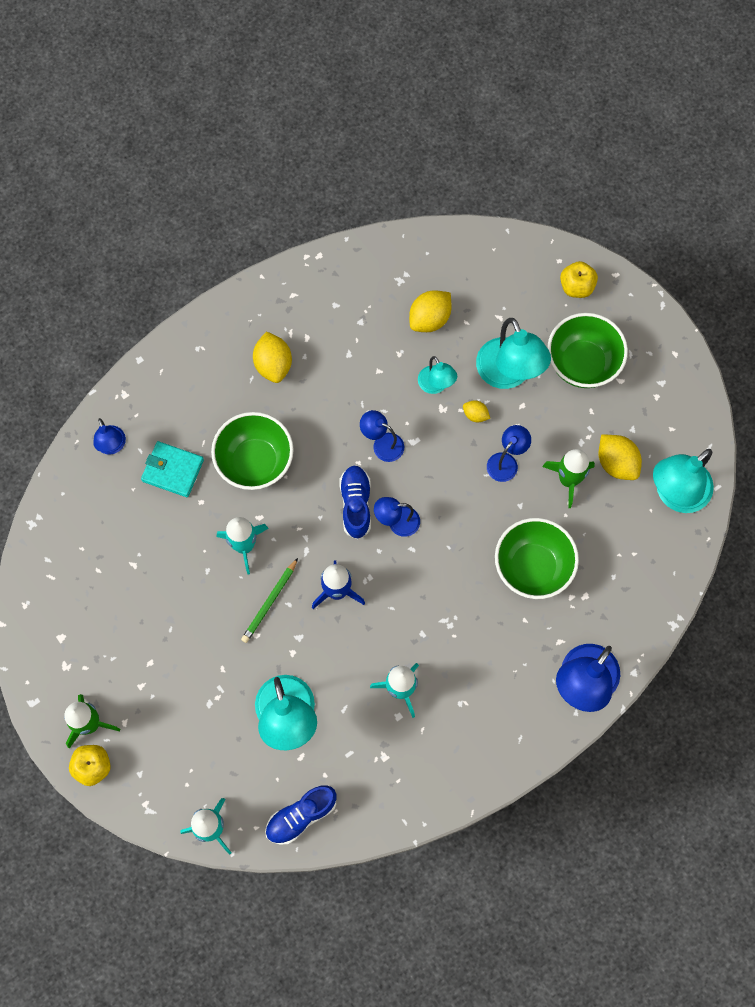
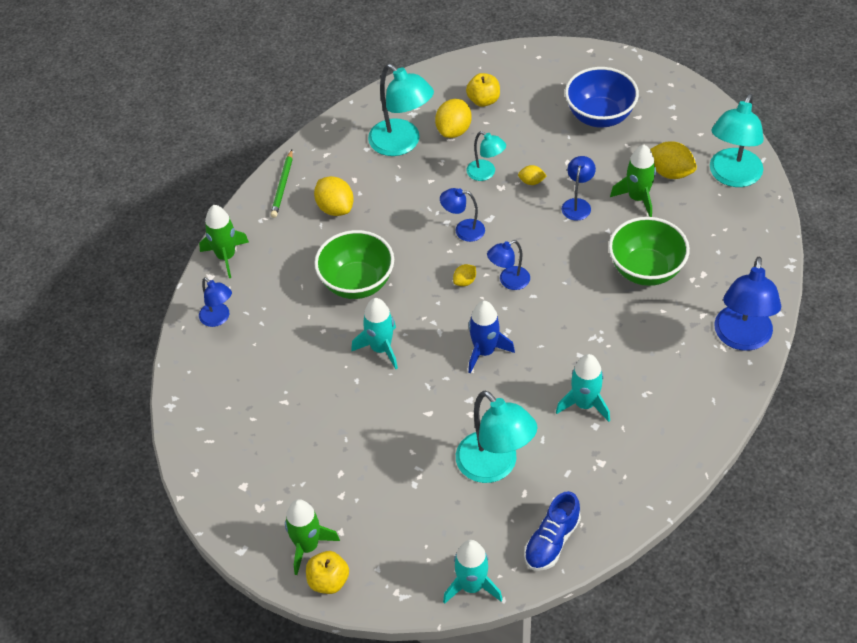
camera: 20 degrees left, 20 degrees down
(148, 377) = (226, 256): none -> green rocket
(173, 470) = (284, 316): turquoise wallet -> none
(269, 602) = (428, 383): green pencil -> green pencil (282, 186)
(356, 504) = (465, 281): blue shoe -> yellow lemon
(508, 374) = (543, 145): turquoise lamp -> turquoise lamp (402, 144)
(576, 287) = (563, 68): yellow apple -> yellow apple (483, 100)
(582, 363) = (599, 116): green bowl -> blue bowl

